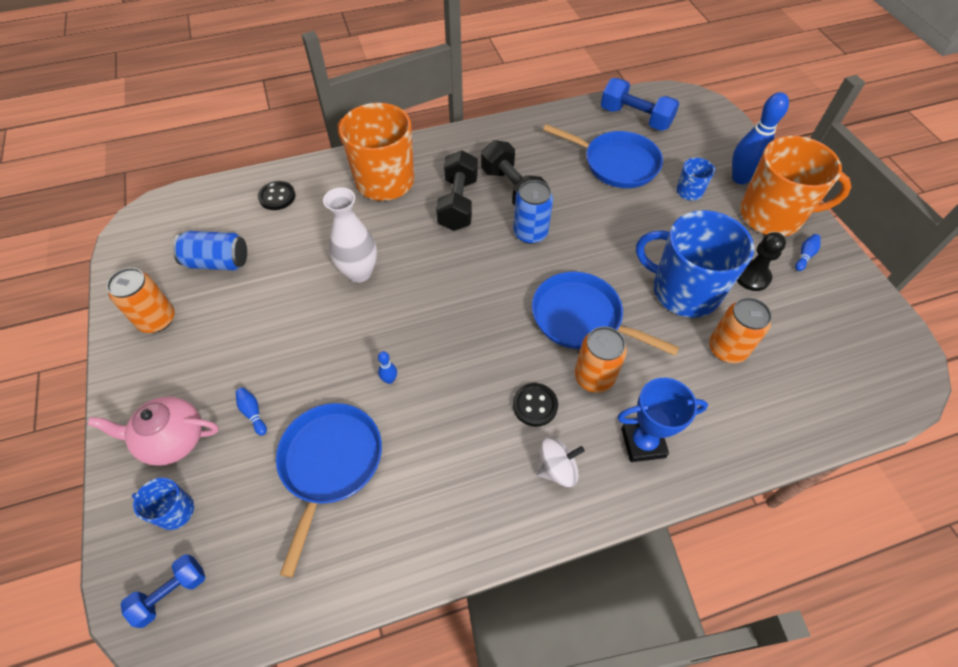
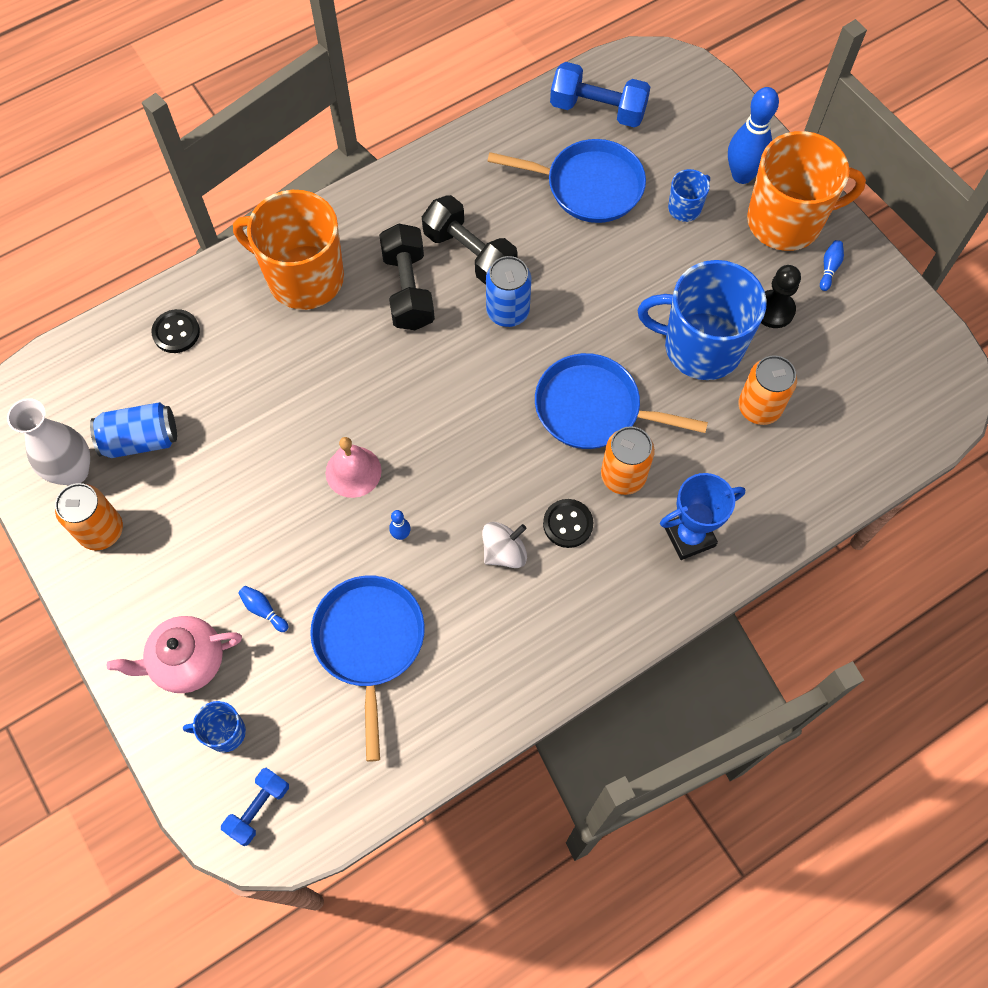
camera: 15 degrees left, 10 degrees up
(359, 272) = (319, 412): white vase -> white vase (73, 471)
(369, 321) = (353, 471): none -> pink bell
(557, 469) = (607, 586): white spinning top -> white spinning top (504, 552)

